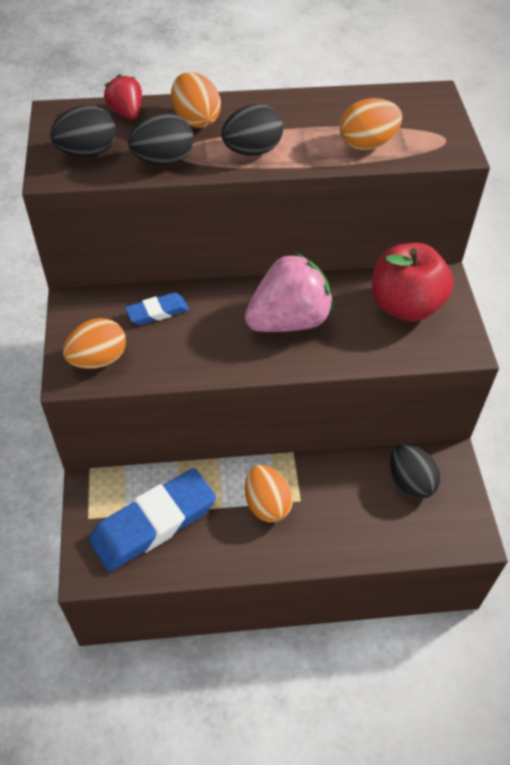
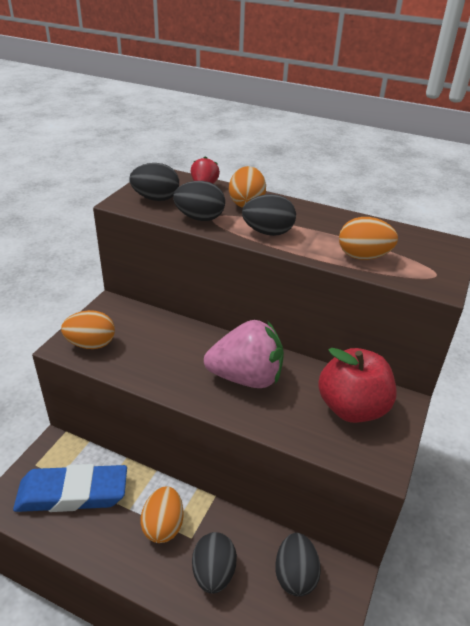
camera: 30 degrees right, 15 degrees down
(157, 312) = (157, 332): blue eraser -> none
(342, 518) = (214, 573): none -> black egg

